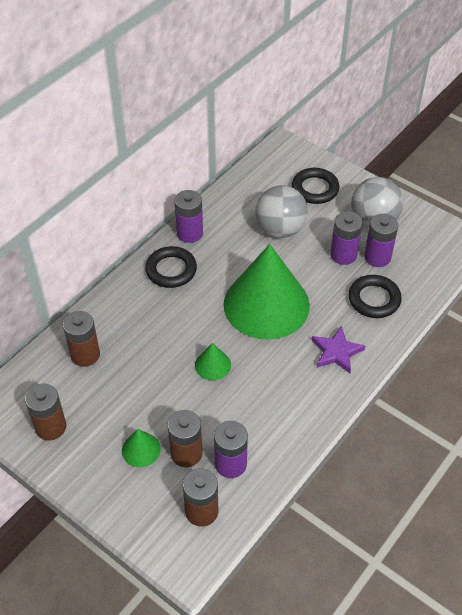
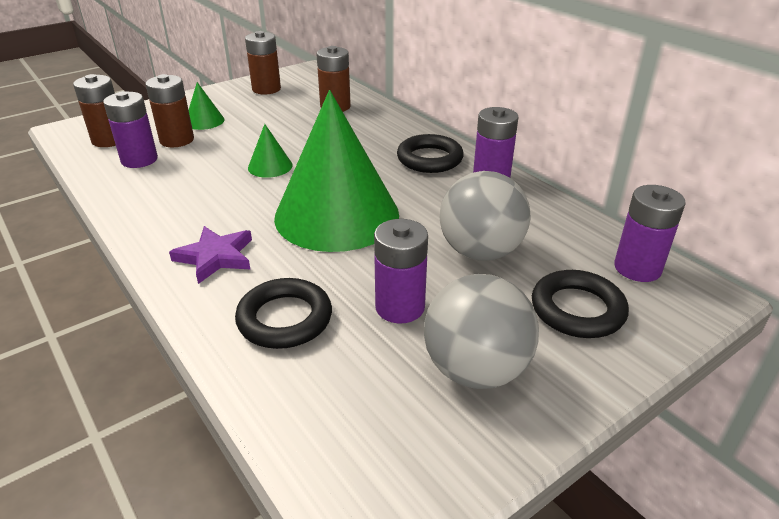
camera: 105 degrees right, 15 degrees down
(377, 257) = (377, 349): purple battery -> purple battery (637, 268)

